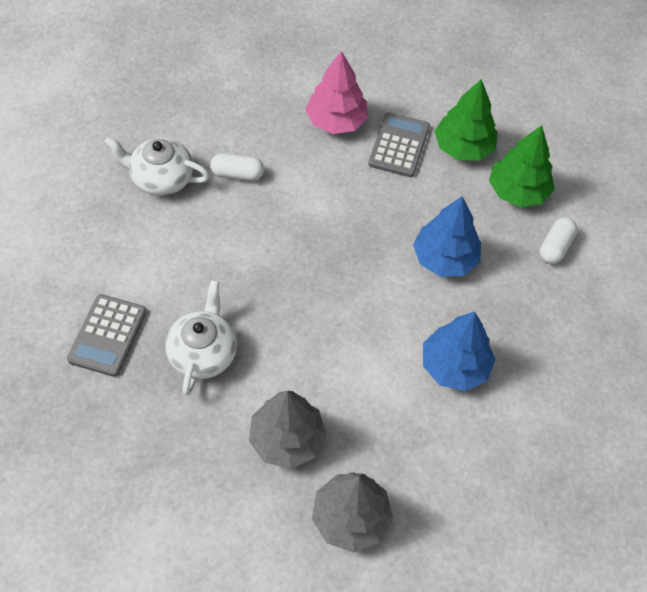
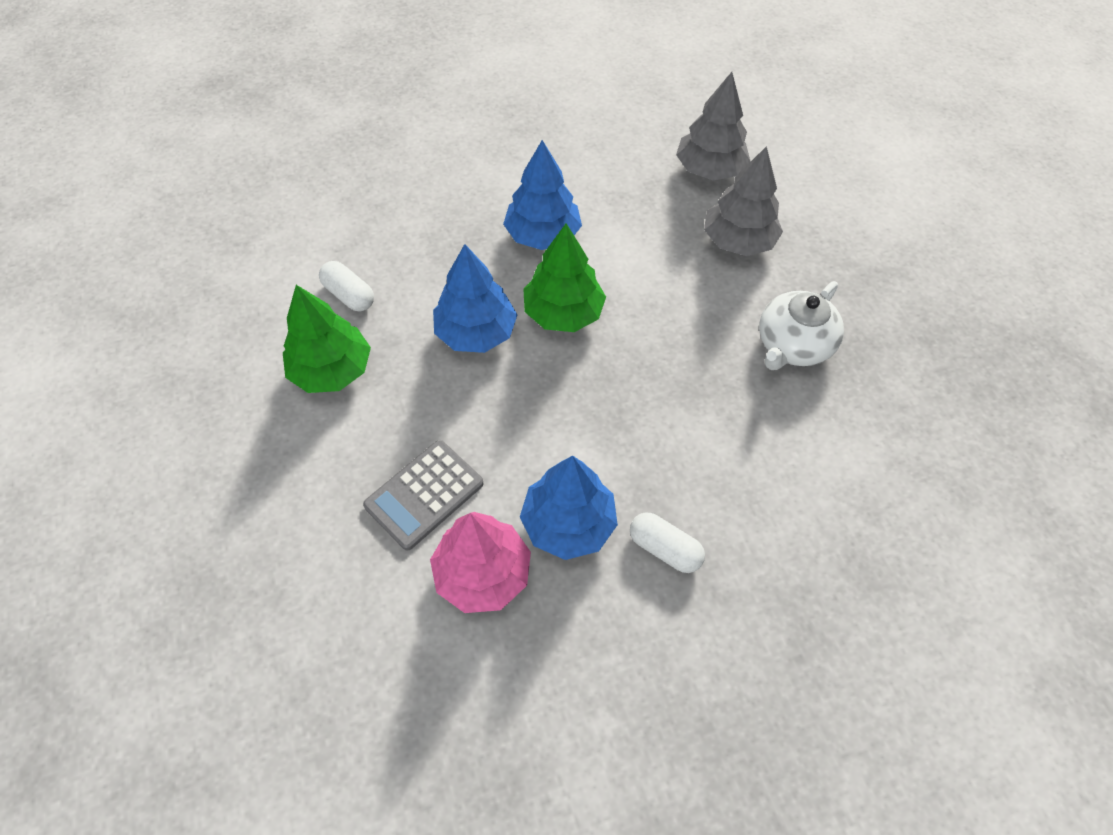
camera: 150 degrees left, 0 degrees up
(107, 335) = (897, 405): grey calculator -> none
(161, 178) = (774, 589): white teapot -> none
(303, 164) = (568, 523): none -> blue tree
(463, 147) = (346, 454): green tree -> green tree (563, 313)
(555, 247) = (349, 295): white capsule -> white capsule turned 75 degrees clockwise

